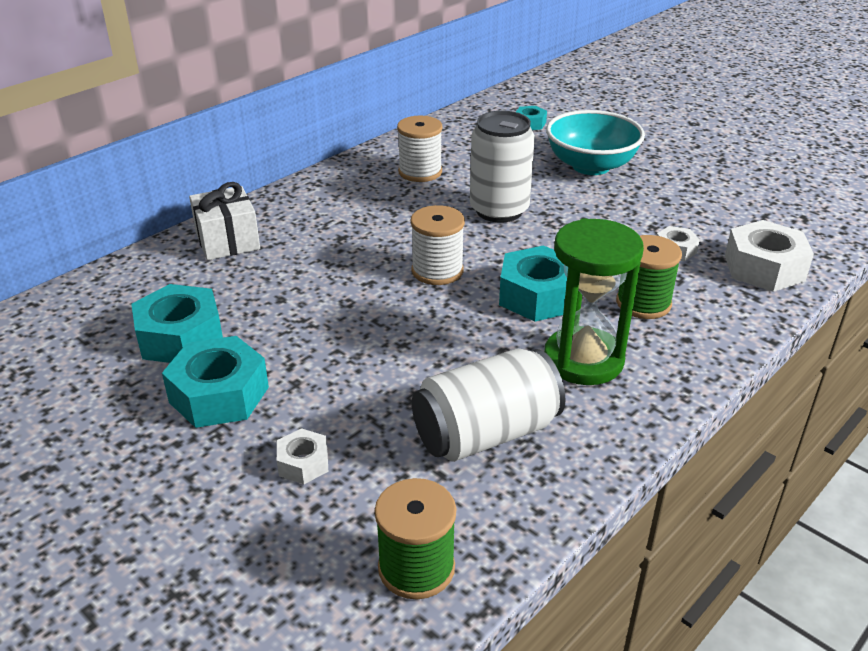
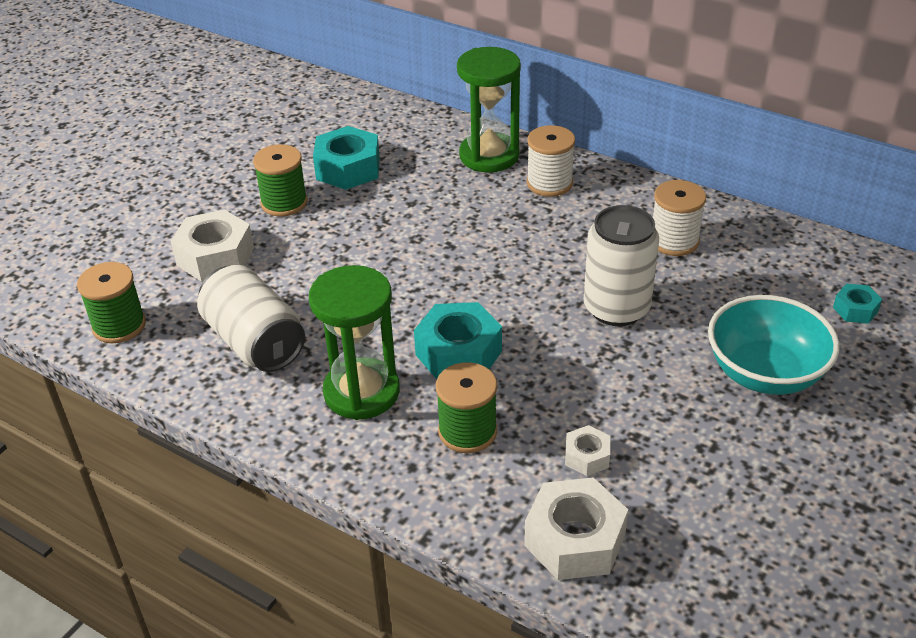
camera: 80 degrees right, 5 degrees up
(219, 394) = (284, 203): turquoise nut -> green spool
(227, 241) = (489, 156): white gift -> green hourglass
(303, 463) = (215, 256): white nut -> white nut, size x1.91
(437, 271) = (482, 282): white spool -> white spool (549, 183)

